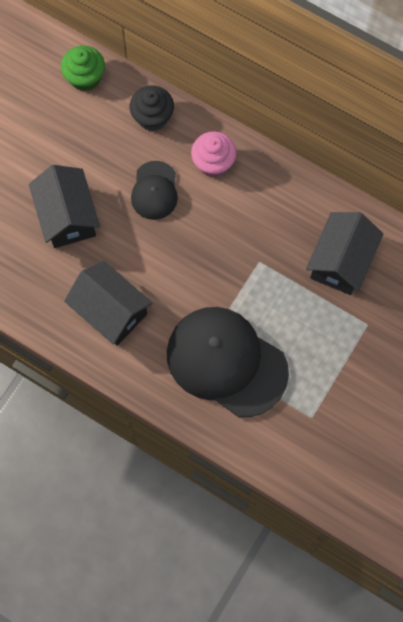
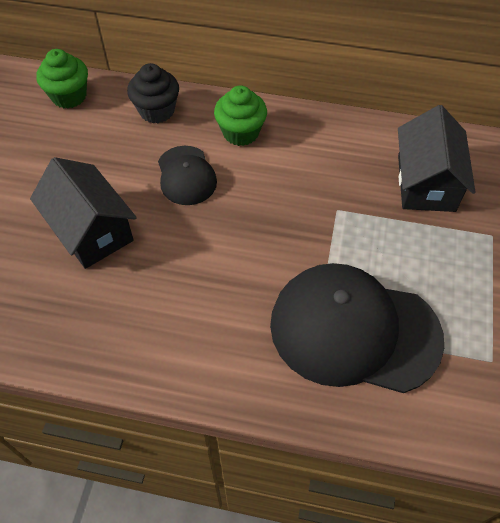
camera: 20 degrees left, 15 degrees down
(110, 311) = (182, 318): black house -> none
(213, 163) = (241, 132): pink cupcake -> green cupcake

